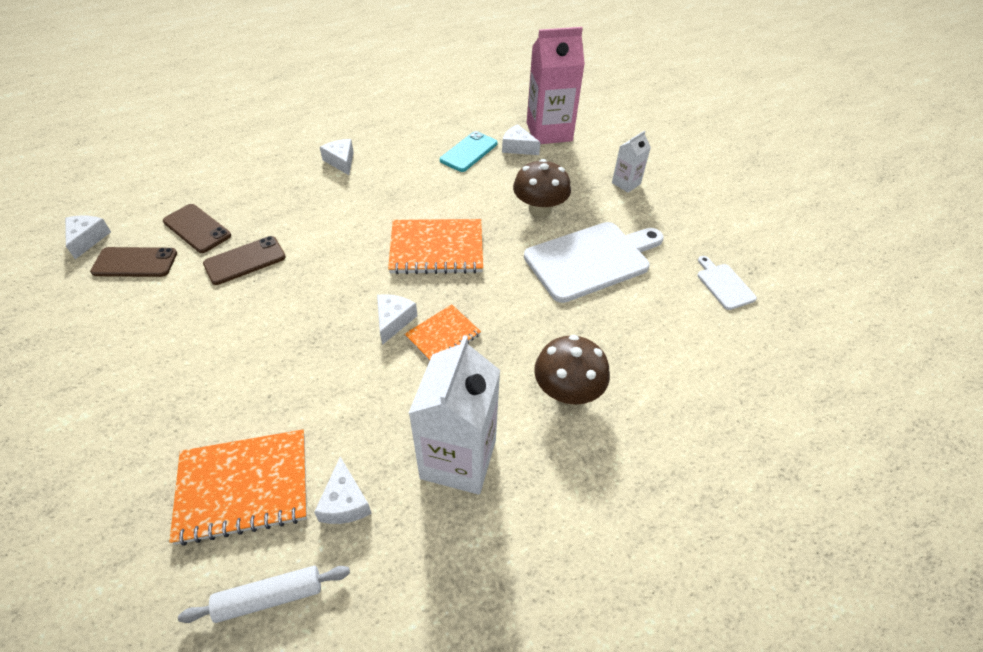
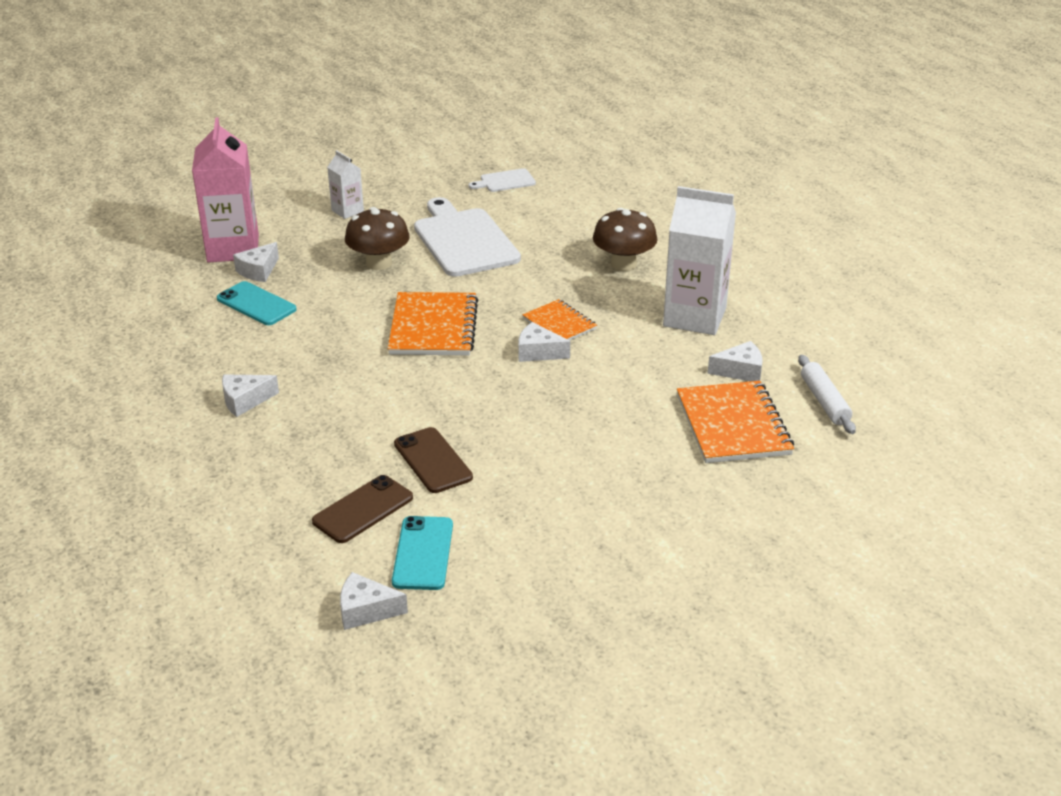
camera: 85 degrees left, 15 degrees down
(135, 262) = (423, 553): brown phone -> turquoise phone

